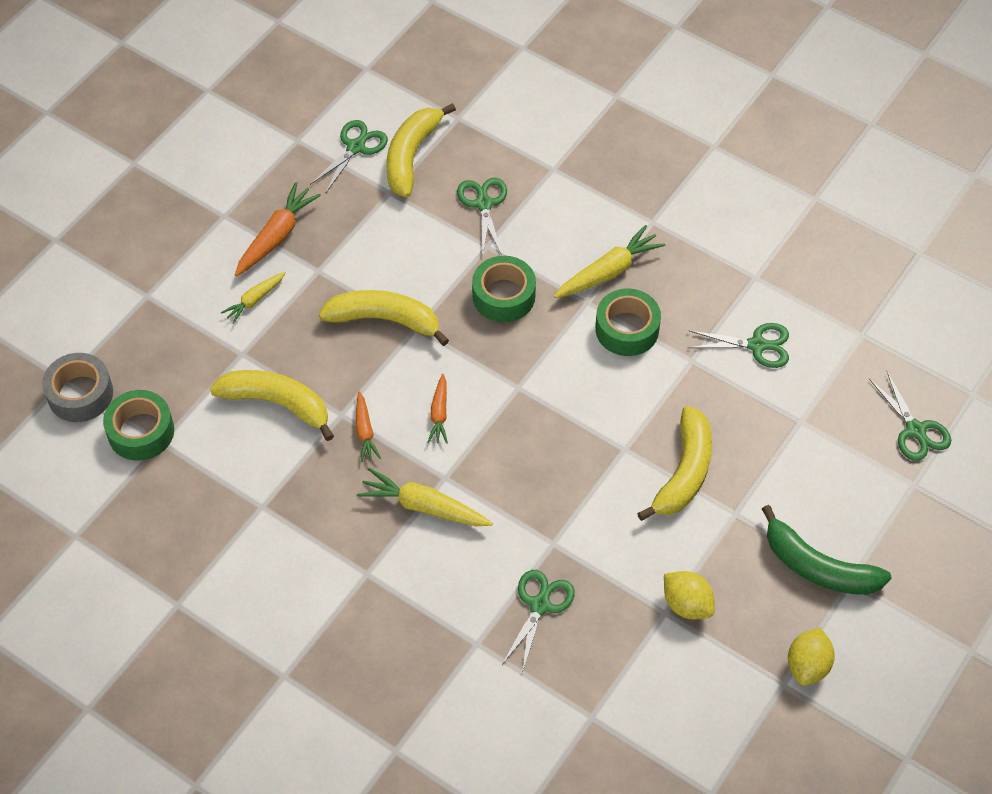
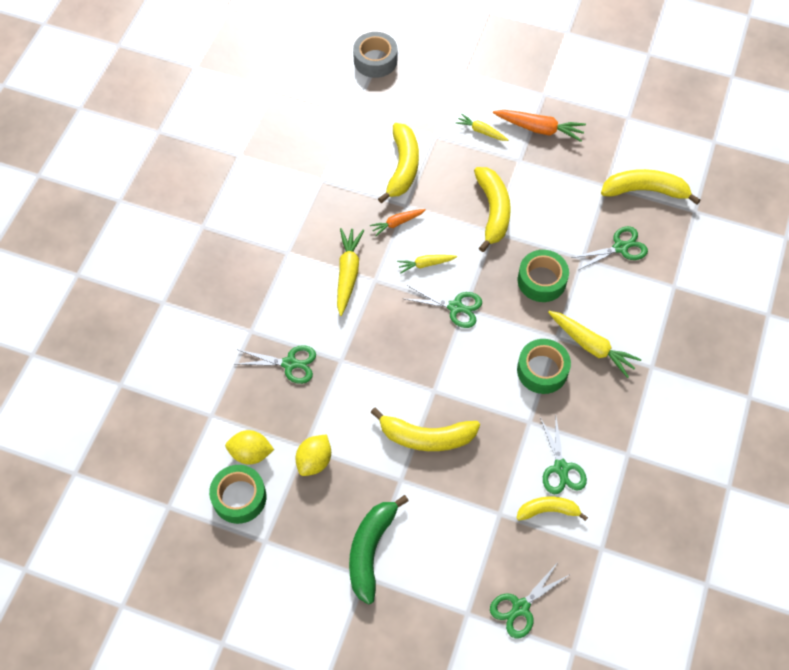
camera: 75 degrees right, 5 degrees up
(141, 431) = (357, 100): green tape -> green tape (239, 497)
(356, 147) = (638, 154): green scissors -> green scissors (455, 307)
(439, 414) = (425, 264): orange carrot -> yellow carrot
(806, 372) = (548, 510): none -> yellow banana
(807, 665) = (284, 556): yellow lemon -> yellow lemon (251, 453)

